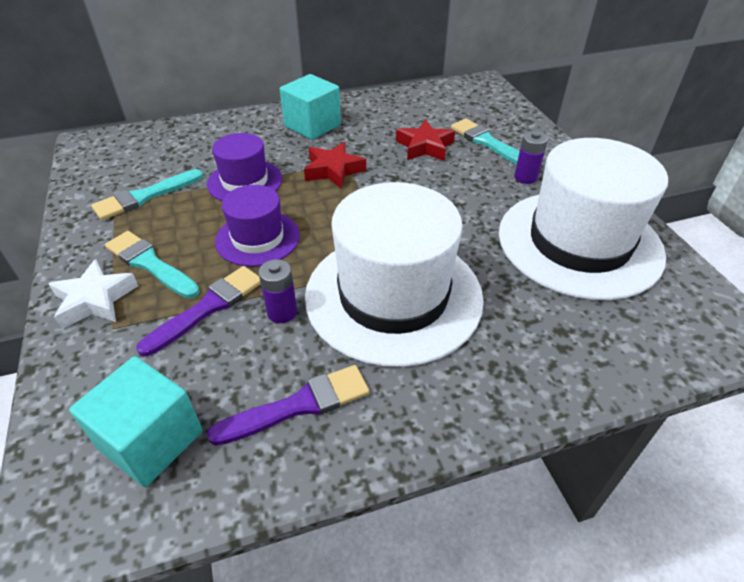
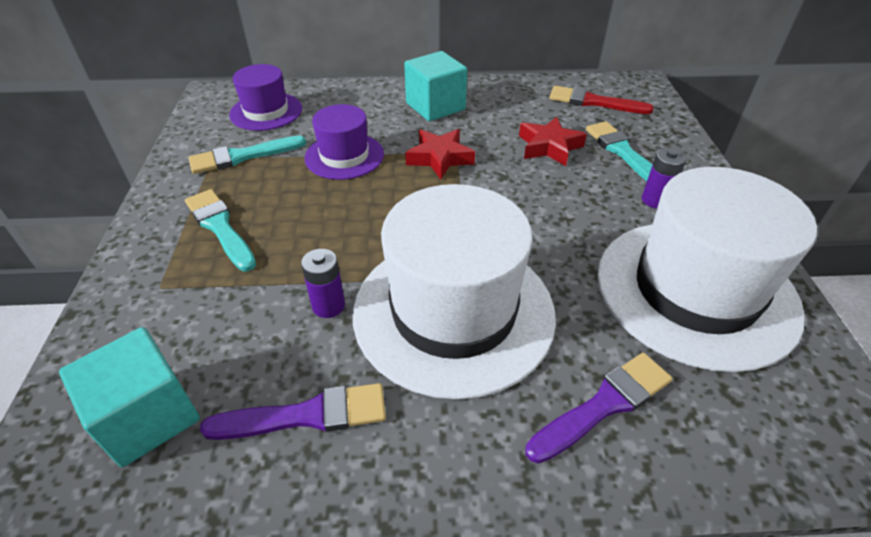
camera: 15 degrees right, 0 degrees up
(95, 300) = (155, 255): white star -> none
(207, 308) = (256, 285): purple brush -> purple brush (603, 405)
(258, 238) = (334, 219): purple hat -> purple hat (266, 111)
(449, 104) = (594, 102): none -> red brush

